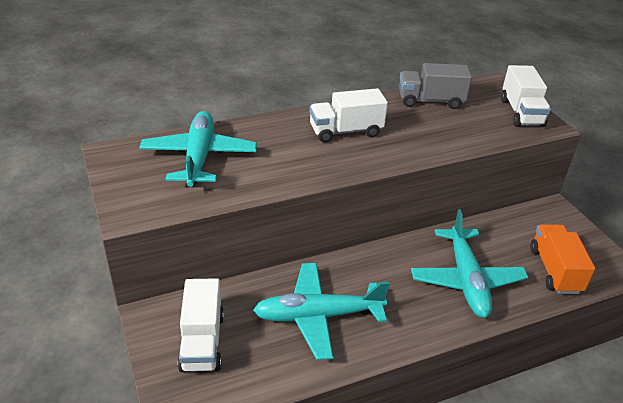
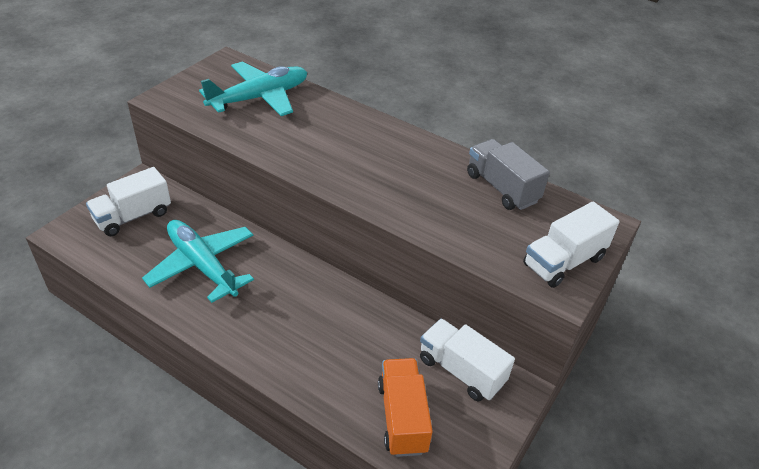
camera: 55 degrees right, 5 degrees up
(346, 131) = (379, 154): white truck -> white truck (461, 371)
(466, 280) = (325, 347): turquoise plane -> none
(554, 270) = (402, 417): orange truck -> orange truck turned 60 degrees counterclockwise

